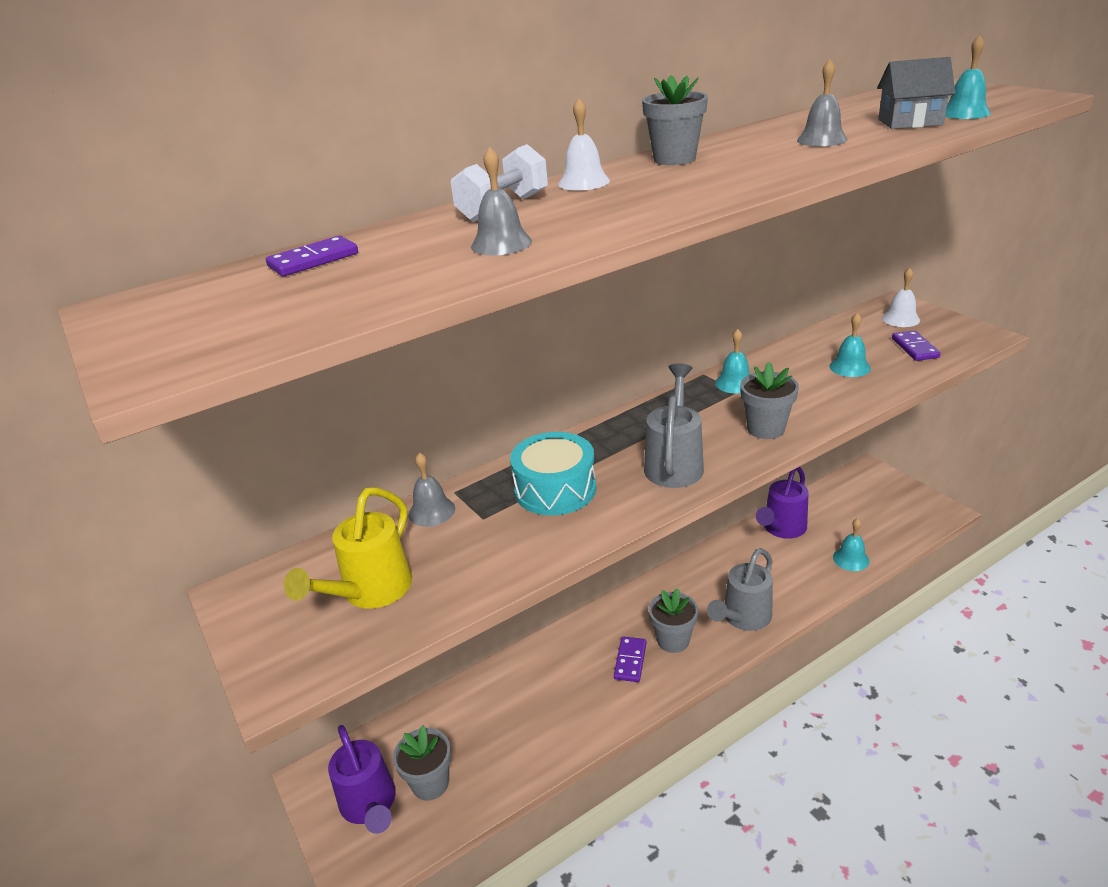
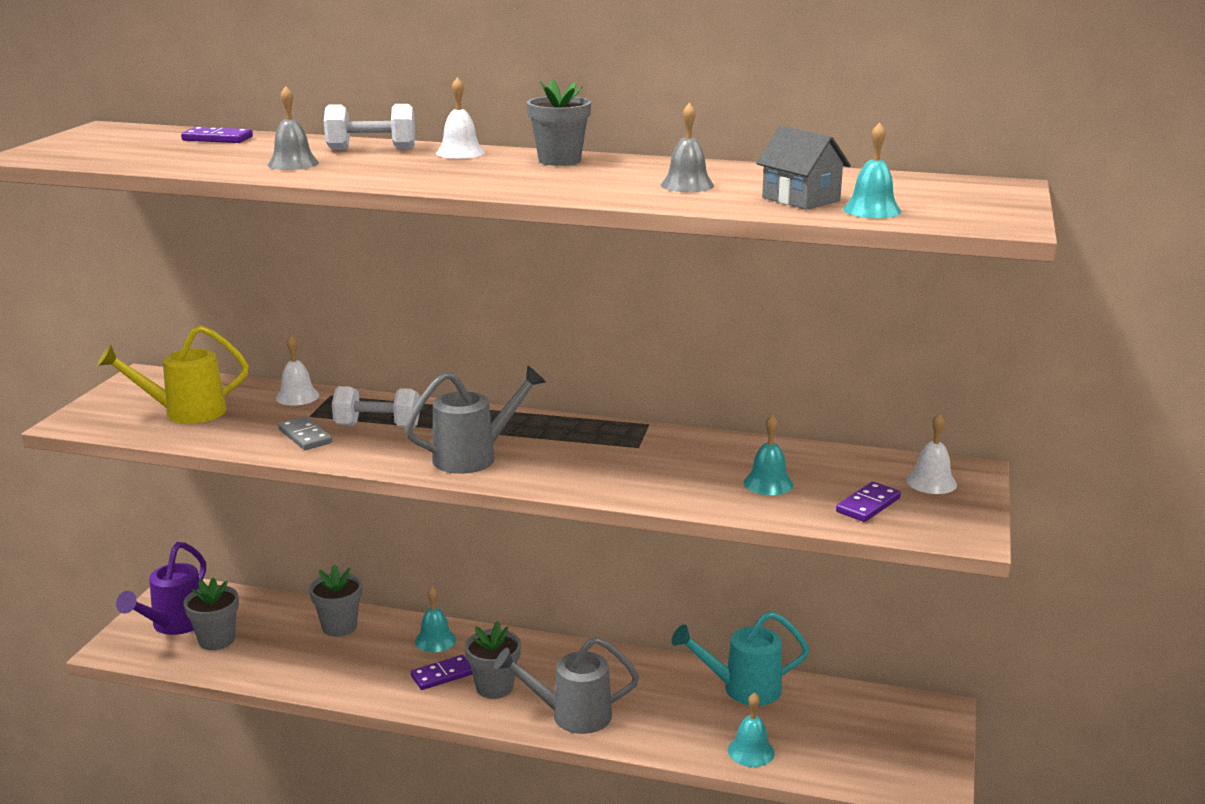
camera: 45 degrees right, 10 degrees down
(431, 511) = (297, 396): grey bell -> white bell
(525, 535) = (305, 436): none -> grey domino
(555, 489) = (377, 426): turquoise drum -> white dumbbell
(735, 383) = (651, 441): turquoise bell -> turquoise bell (435, 640)
(766, 429) = (584, 477): grey flower pot -> grey flower pot (339, 627)
(782, 528) = (743, 689): purple watering can -> turquoise watering can

